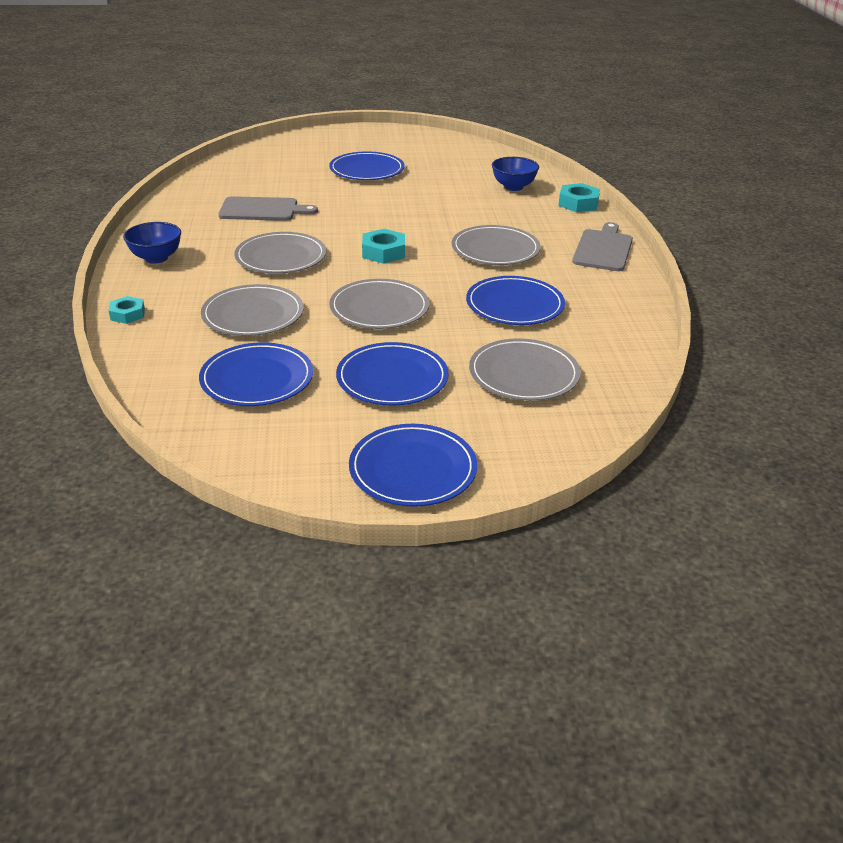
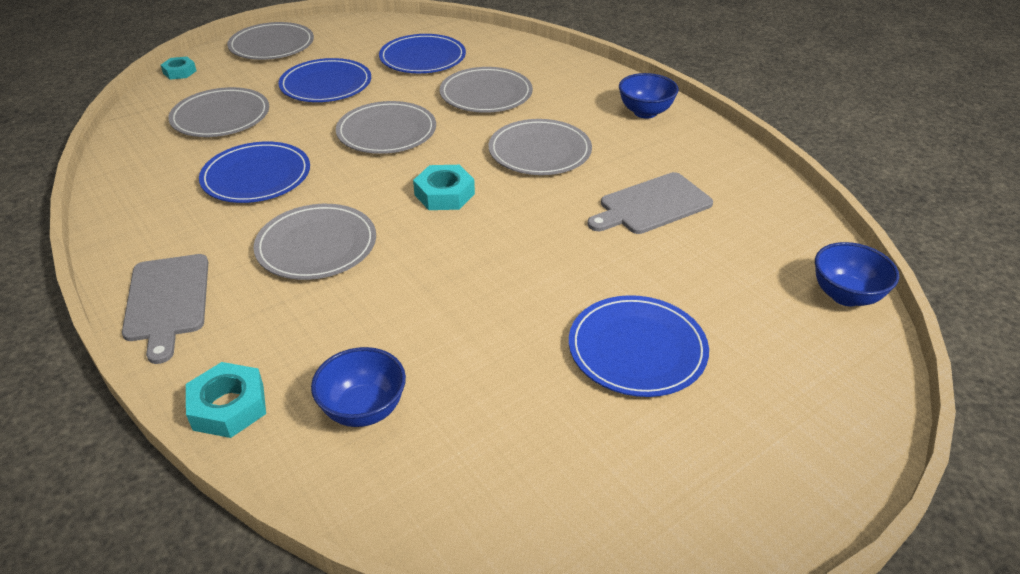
camera: 150 degrees right, 5 degrees up
(127, 314) = (578, 66): turquoise nut -> turquoise nut (179, 72)
(240, 157) = (845, 295): none -> blue bowl
(413, 469) = (272, 45): blue plate -> grey plate

